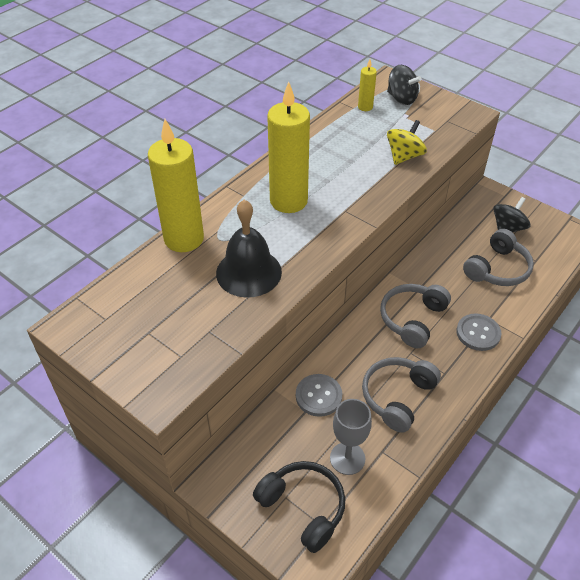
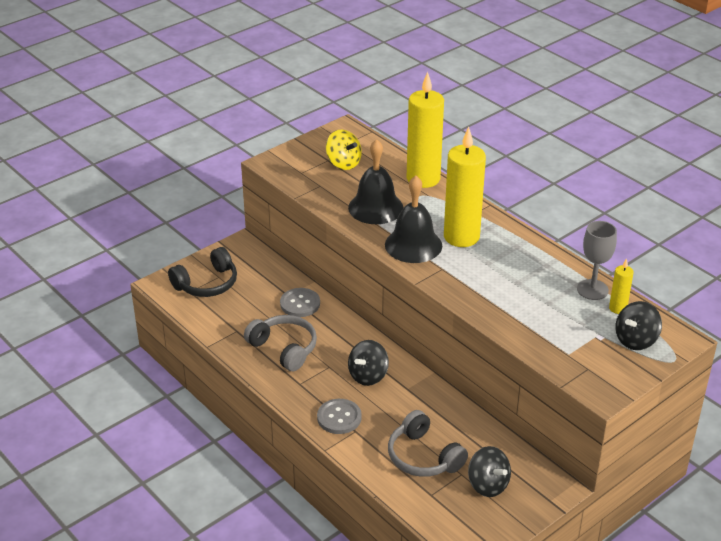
camera: 100 degrees right, 10 degrees down
(312, 234) = (413, 245): none -> black bell
(347, 458) = (237, 311): grey goblet -> grey goblet (592, 290)
(404, 156) = (521, 321): yellow spinning top -> yellow spinning top (343, 163)
(412, 319) = (368, 375): grey headphones -> black spinning top

